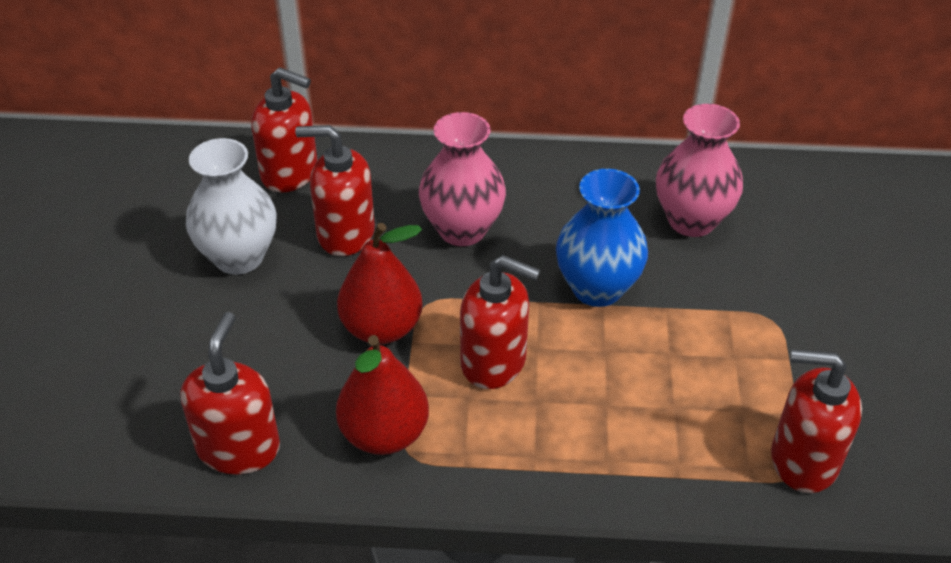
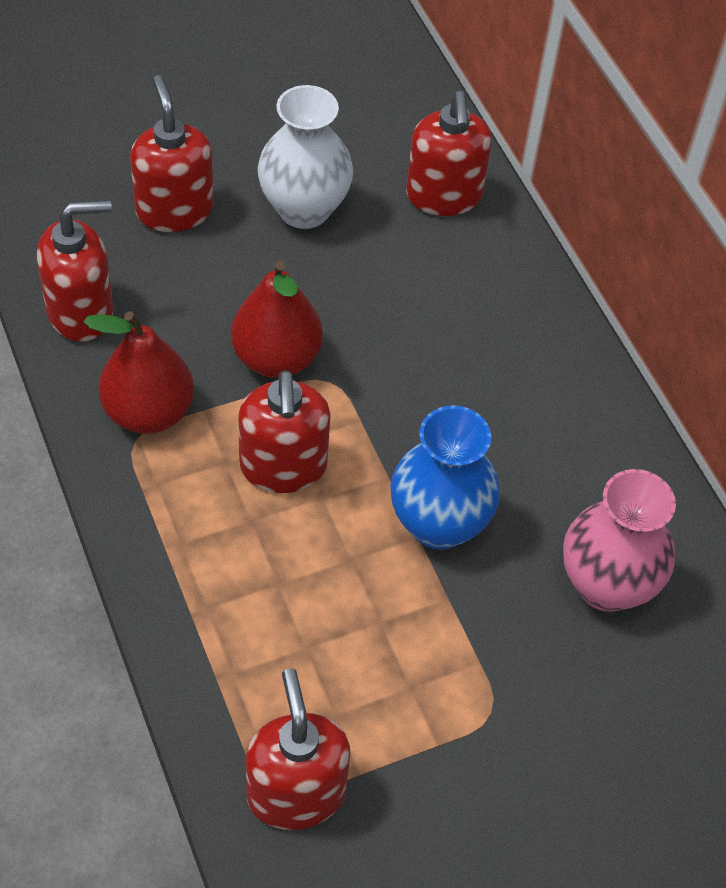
camera: 60 degrees right, 10 degrees up
(345, 233) = (386, 276): red soap dispenser -> red soap dispenser (174, 210)
(462, 230) = (453, 372): pink vase -> none

